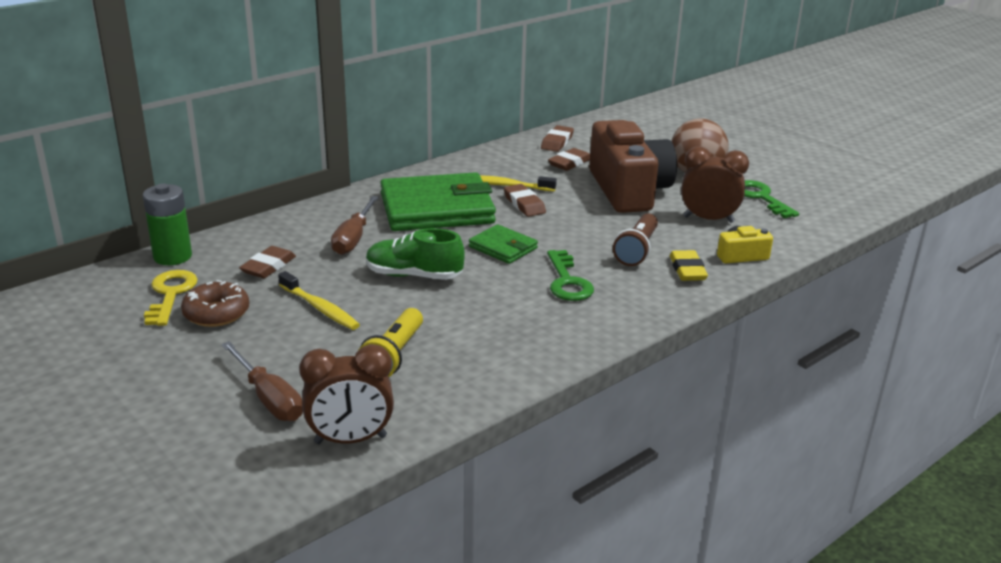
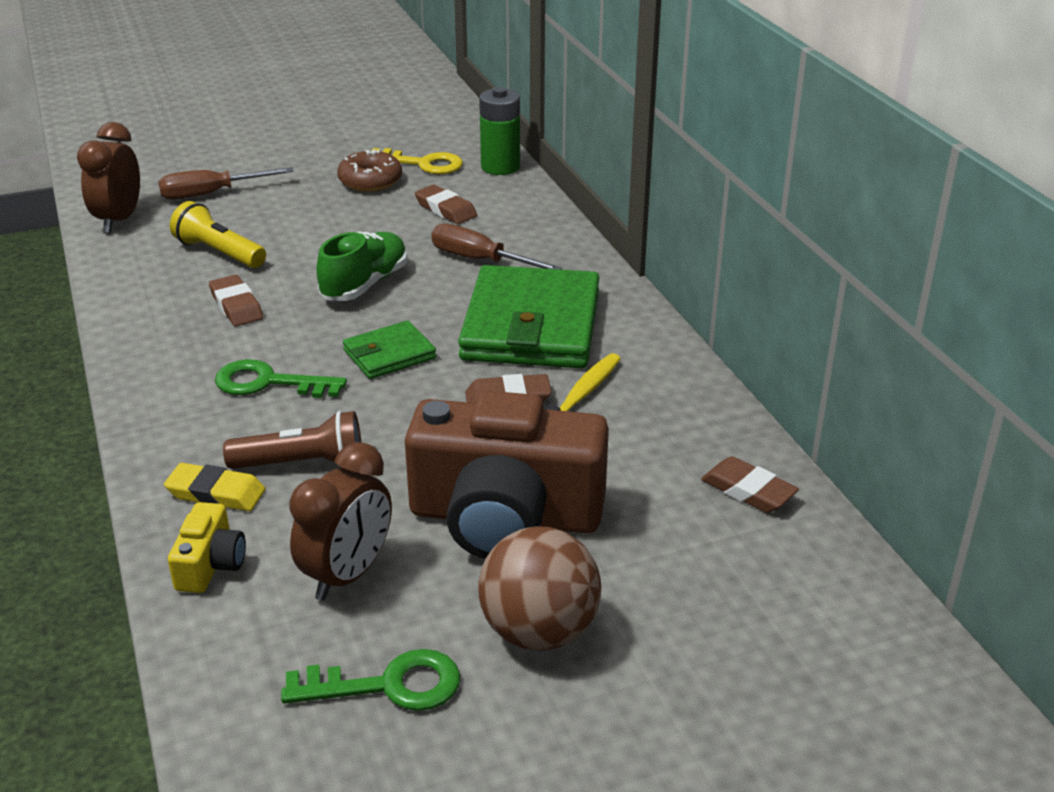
camera: 110 degrees right, 5 degrees up
(320, 308) = (338, 227): yellow toothbrush -> none
(569, 163) = (645, 481): brown eraser -> brown eraser (236, 306)
(637, 250) = (303, 463): brown flashlight -> brown flashlight turned 135 degrees clockwise

